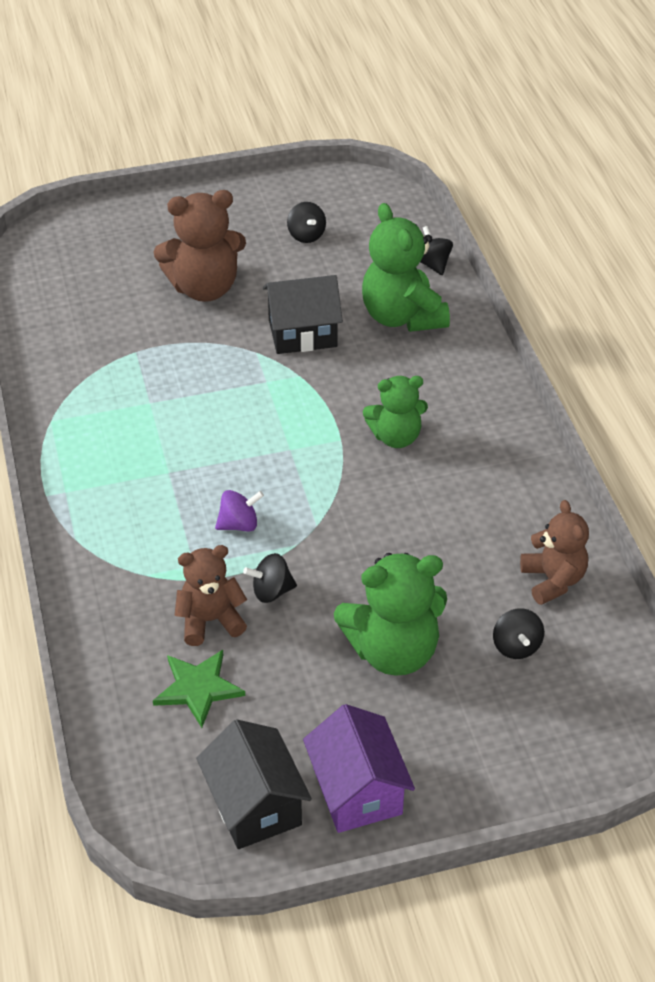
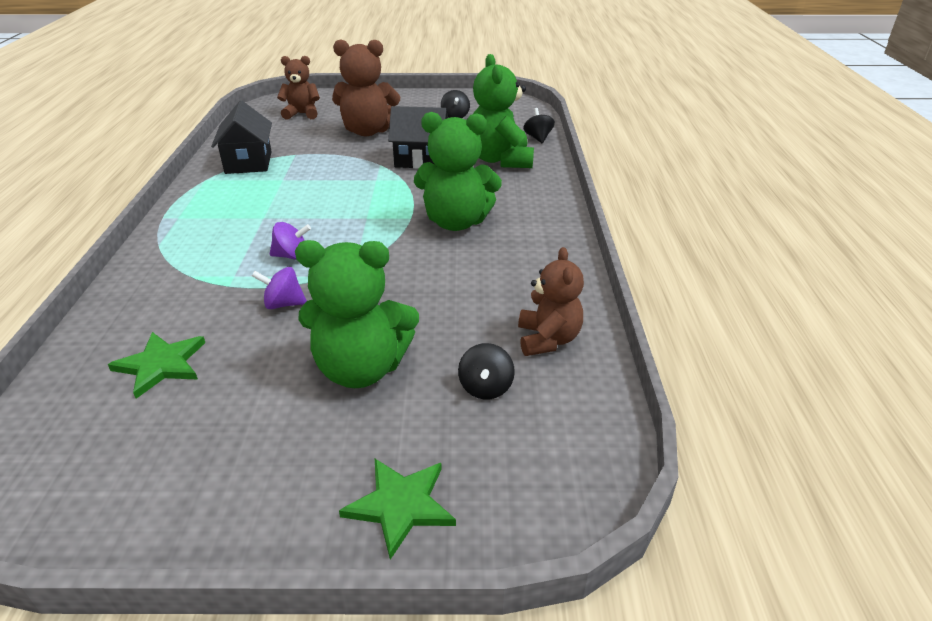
camera: 15 degrees right, 10 degrees down
(210, 620) = (215, 316): brown teddy bear -> brown teddy bear (302, 114)
(255, 805) = (125, 483): black house -> black house (249, 162)
(271, 591) = (283, 304): black spinning top -> purple spinning top
(357, 791) = (239, 493): purple house -> none
(396, 437) = (456, 222): green teddy bear -> green teddy bear, size x1.55
(493, 770) = (400, 505): none -> green star

